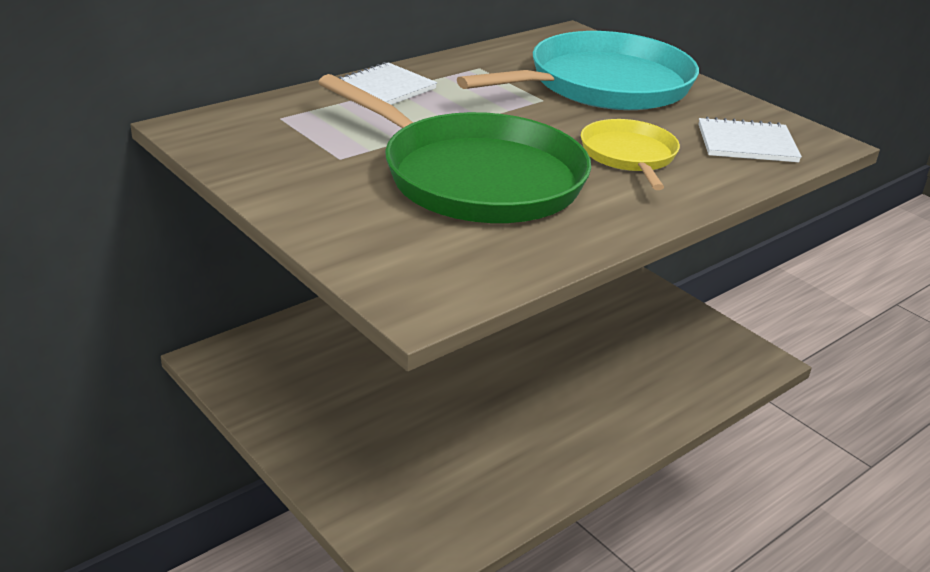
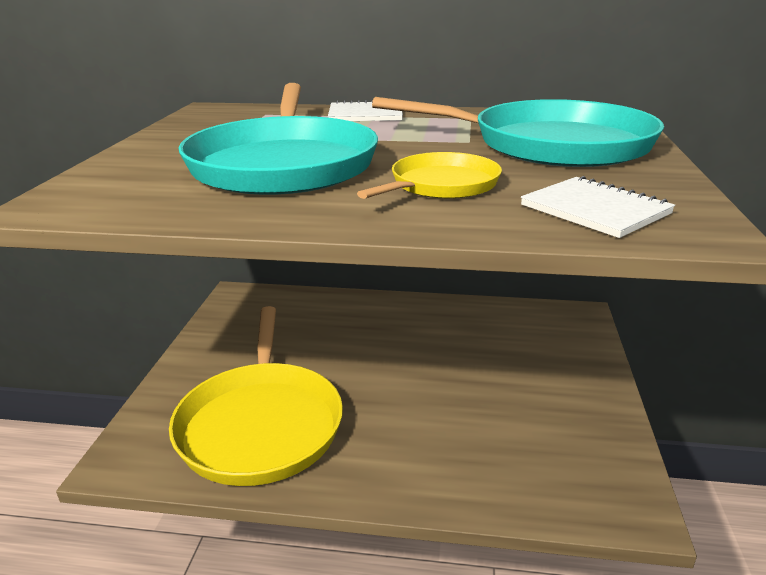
camera: 50 degrees right, 5 degrees down
(466, 457) = (261, 424): none -> yellow pan
(475, 177) = (283, 164): green pan -> turquoise pan

